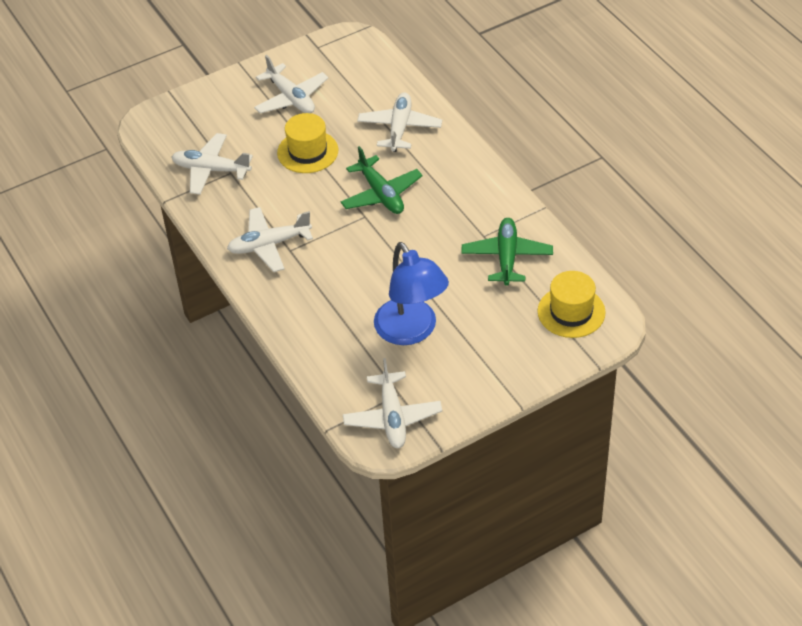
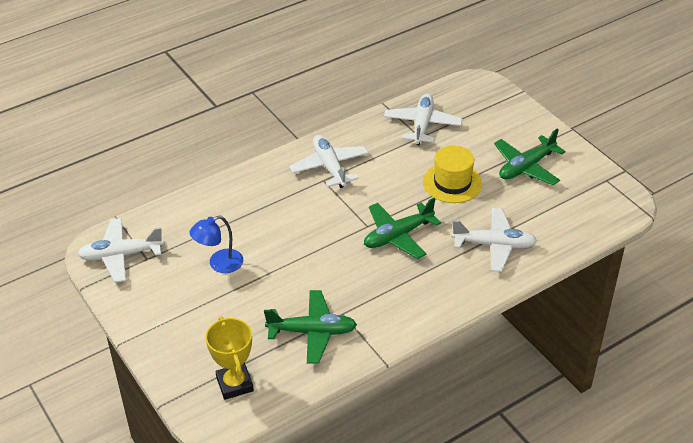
camera: 85 degrees right, 5 degrees down
(291, 98) = (526, 167): white plane -> green plane
(411, 331) = (219, 264): blue lamp -> blue lamp, size x0.58
(571, 312) = (234, 384): yellow hat -> yellow trophy

